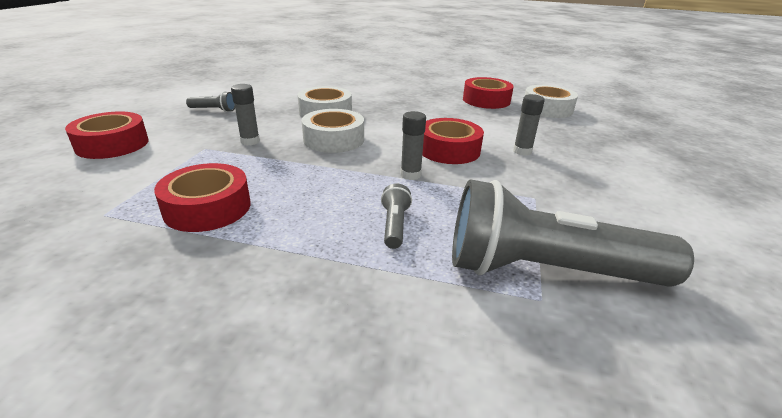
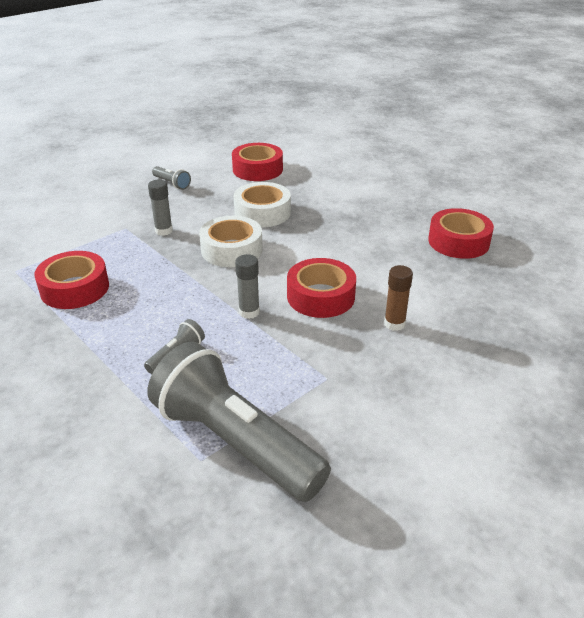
camera: 35 degrees right, 5 degrees up
(112, 144) = (69, 204): red tape -> red tape (257, 169)
(522, 151) = (394, 324): grey glue stick -> brown glue stick
(547, 109) = (519, 277): white tape -> none

